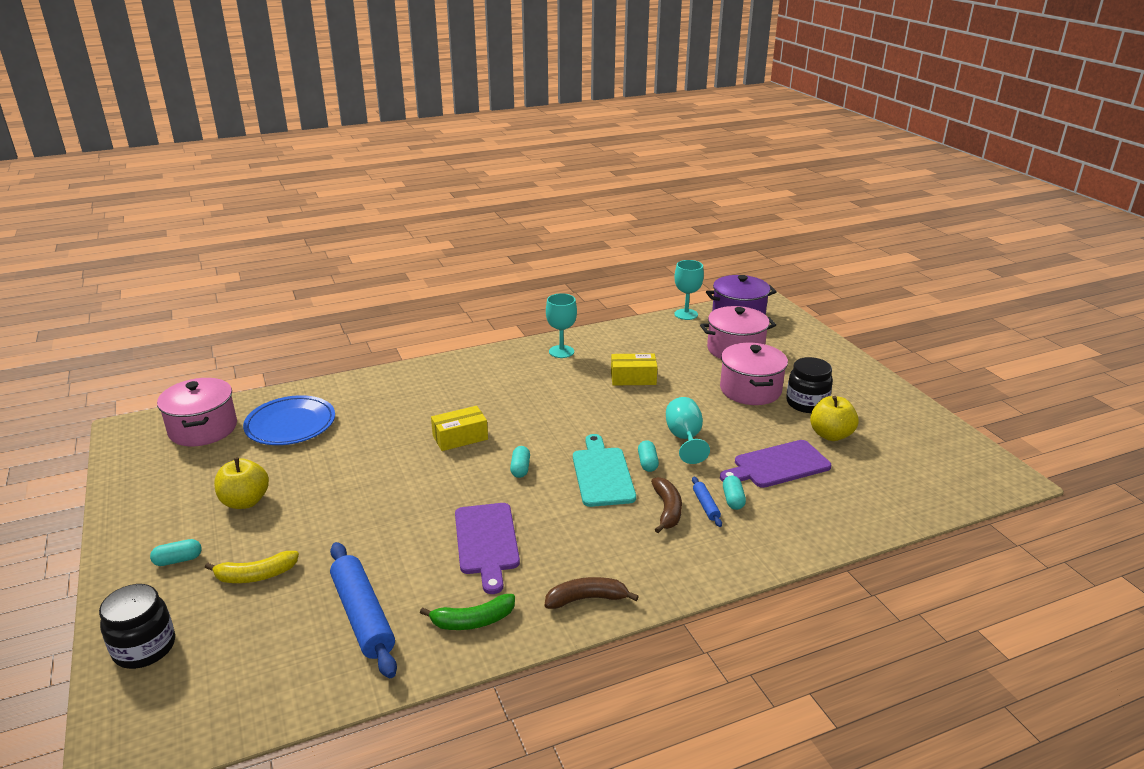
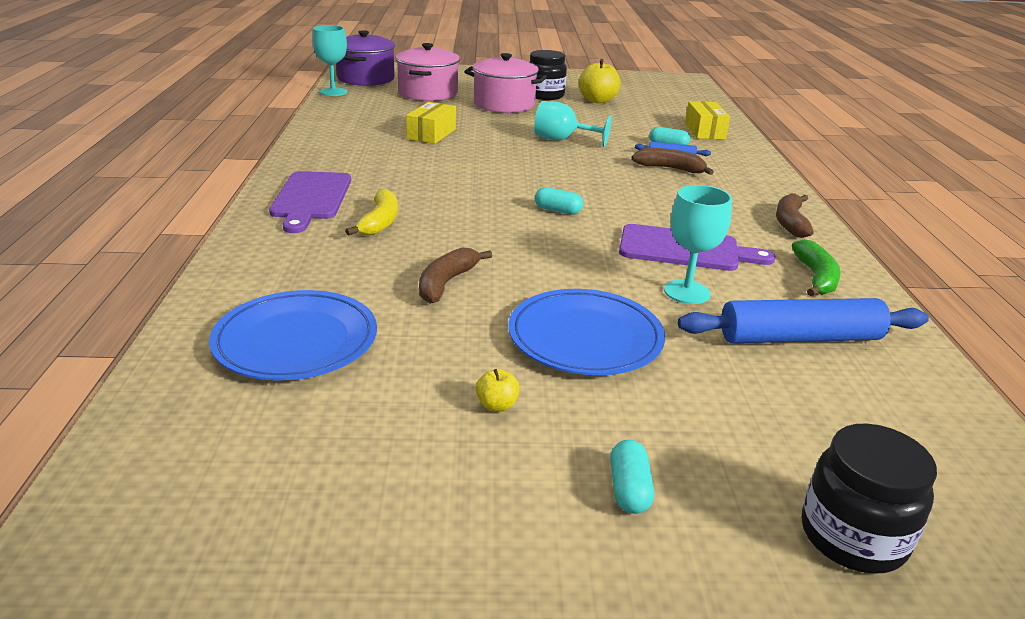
camera: 70 degrees left, 0 degrees up
(203, 429) = (201, 437): pink pot -> none
(245, 501) = (497, 405): yellow apple -> yellow apple, size x0.48
(255, 575) = (696, 411): yellow banana -> yellow banana (380, 222)
(328, 518) = (585, 338): none -> blue plate
(376, 451) = (446, 283): none -> brown banana
(460, 437) = (464, 229): yellow box -> yellow box (704, 131)
(561, 351) = (331, 149): turquoise goblet -> turquoise goblet (687, 292)
(602, 474) = (596, 179): turquoise cutting board -> none
(647, 463) = (591, 160): turquoise capsule -> none
(777, 465) = (628, 123): purple cutting board -> purple cutting board (311, 198)

